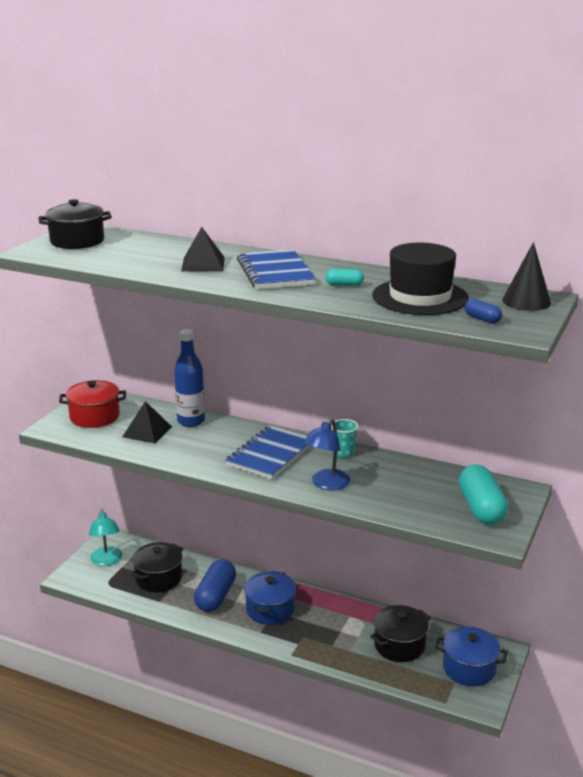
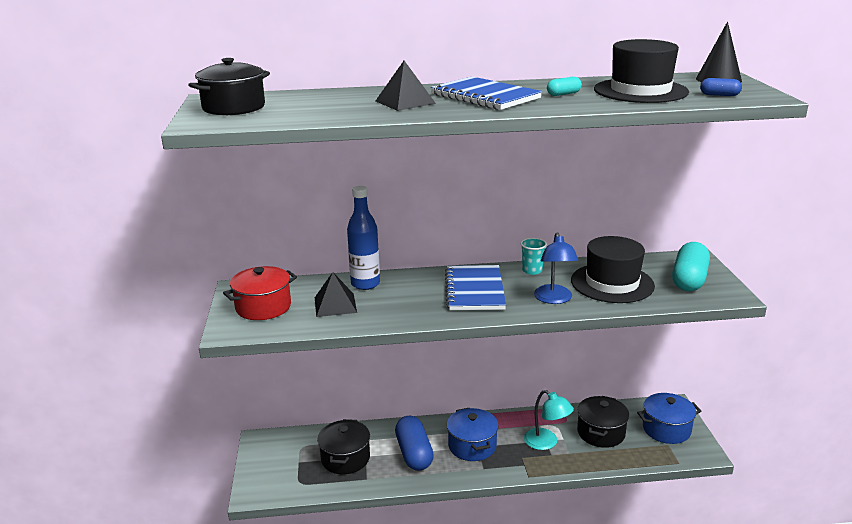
camera: 30 degrees left, 0 degrees up
(106, 561) = (278, 462): turquoise lamp -> turquoise lamp (546, 443)
(400, 487) = (612, 283): none -> black hat
(481, 508) = (689, 280): turquoise capsule -> turquoise capsule turned 60 degrees clockwise

